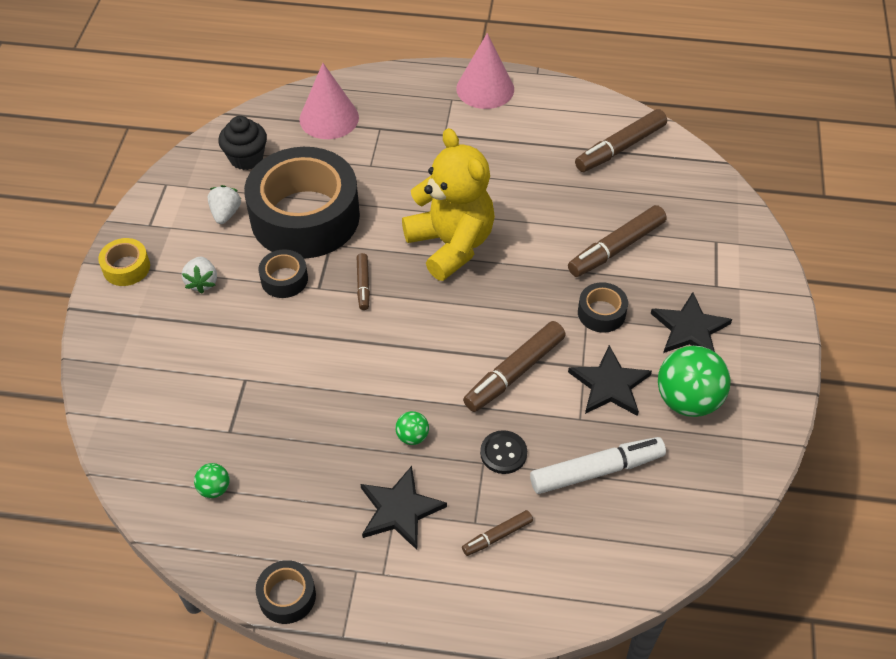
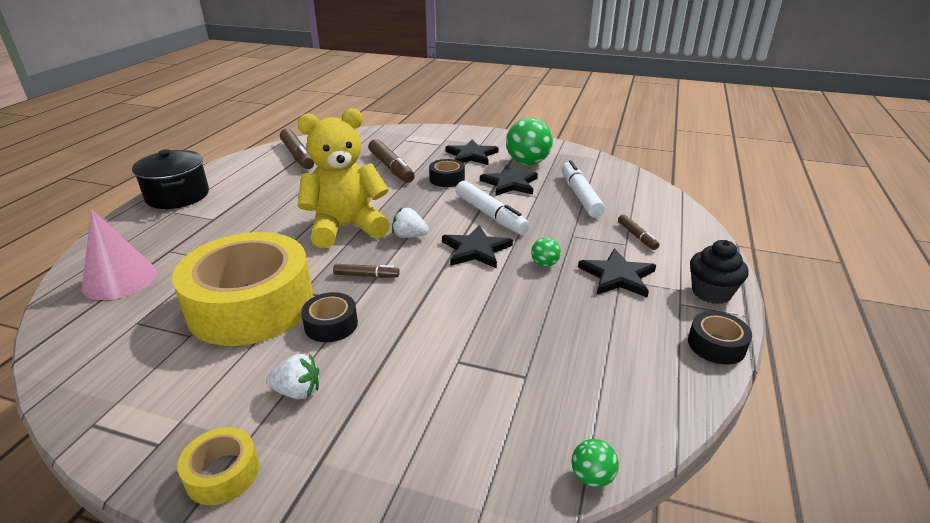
camera: 80 degrees left, 20 degrees down
(214, 489) = (599, 391): green ball -> green ball (592, 477)
(225, 213) = (198, 366): white strawberry -> white strawberry (409, 236)
(246, 158) = (119, 344): black cupcake -> black cupcake (711, 292)
(305, 217) = (251, 305): black tape -> yellow tape
(430, 368) = (476, 250): none -> black star
(485, 88) = (178, 196): pink cone -> black pot
(503, 453) = (564, 226): black button -> none
(514, 372) = (490, 215): brown marker -> white marker

